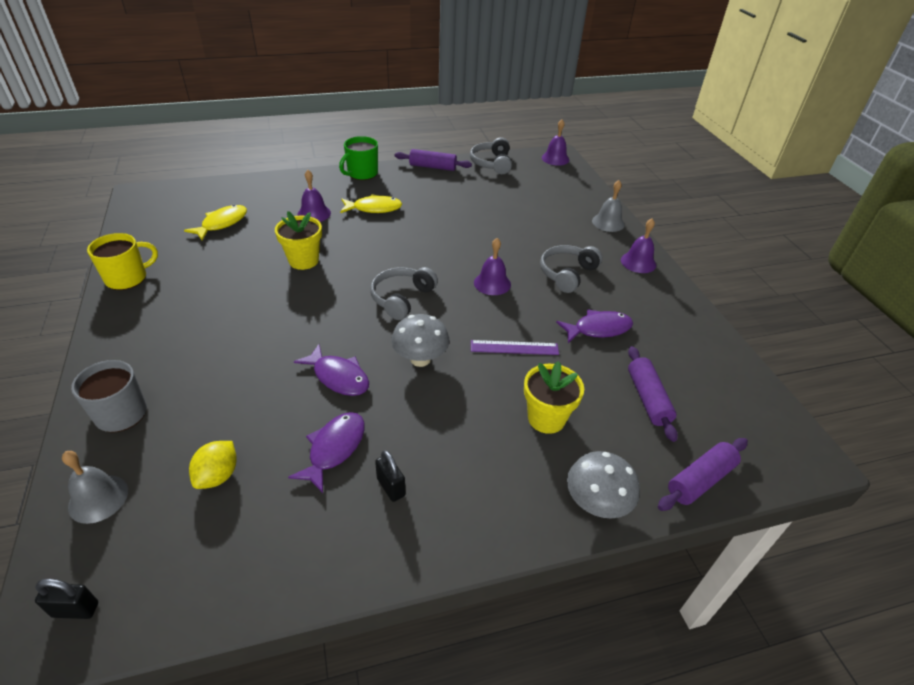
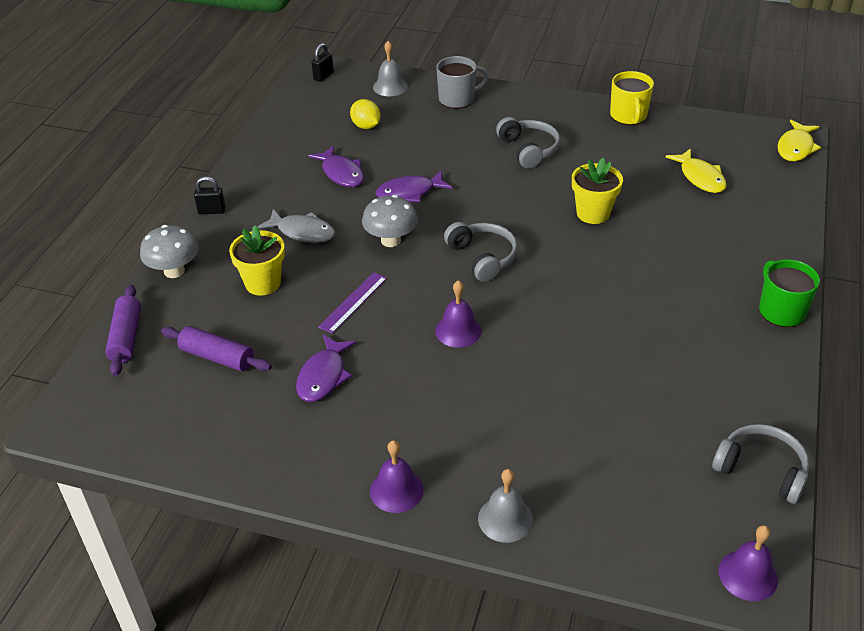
camera: 125 degrees right, 0 degrees up
(314, 213) = (689, 243): purple bell -> none
(374, 208) = (676, 293): yellow fish -> yellow fish (795, 147)
(391, 487) = (286, 187): black padlock -> black padlock (212, 211)
(432, 167) = (775, 391): purple rolling pin -> none
(455, 428) = (302, 232): none -> grey fish
(567, 274) = (427, 403): grey headphones -> grey headphones (529, 150)

